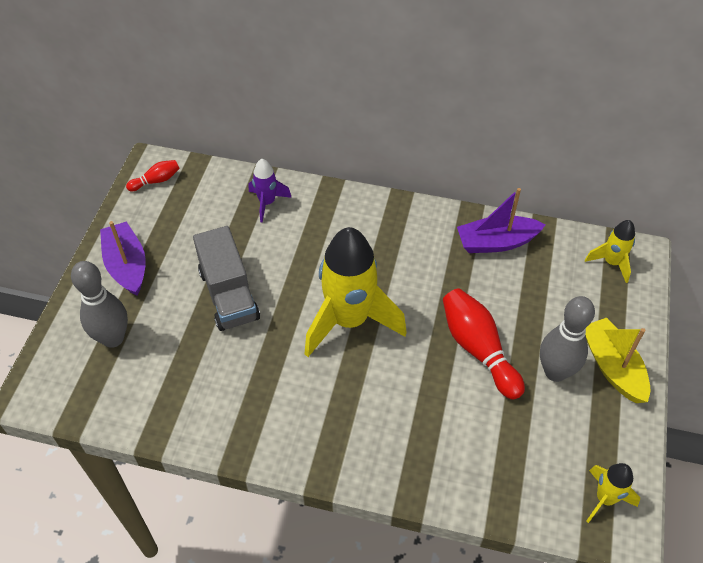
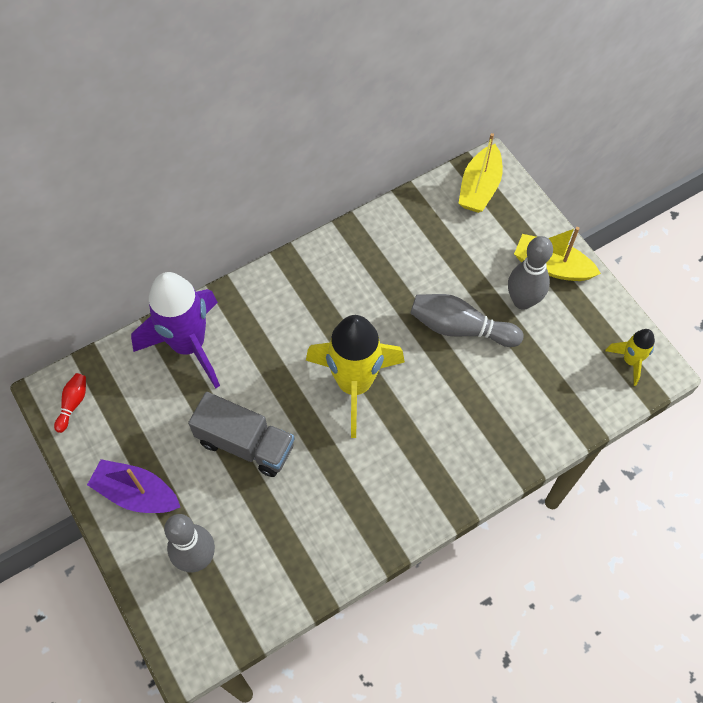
camera: 45 degrees left, 10 degrees up
(267, 203) = (189, 345): purple rocket -> purple rocket, size x2.09
(478, 349) = (460, 328): red bowling pin -> grey bowling pin
(496, 242) = (390, 235): purple boat -> none
(611, 263) = (479, 187): yellow rocket -> yellow boat

